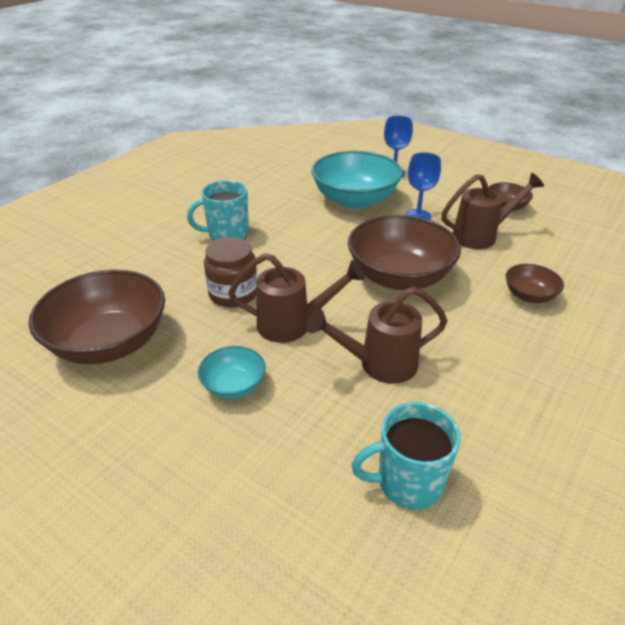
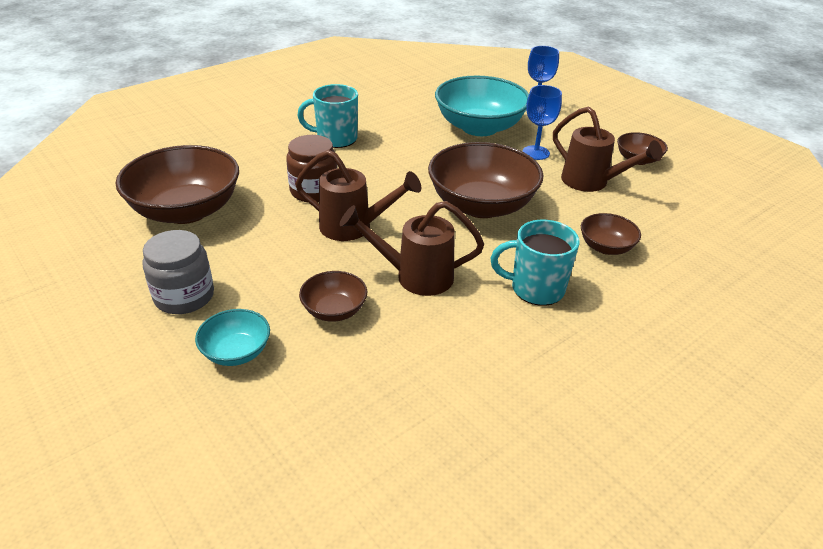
camera: 15 degrees right, 0 degrees up
(154, 445) = (184, 296): none -> grey jar
(234, 385) = (274, 266): turquoise bowl -> turquoise bowl (236, 352)
(321, 421) = (334, 310): none -> brown bowl
(408, 482) = (384, 374): turquoise mug -> turquoise mug (535, 289)
(481, 236) = (592, 183): brown watering can -> brown watering can turned 45 degrees clockwise

